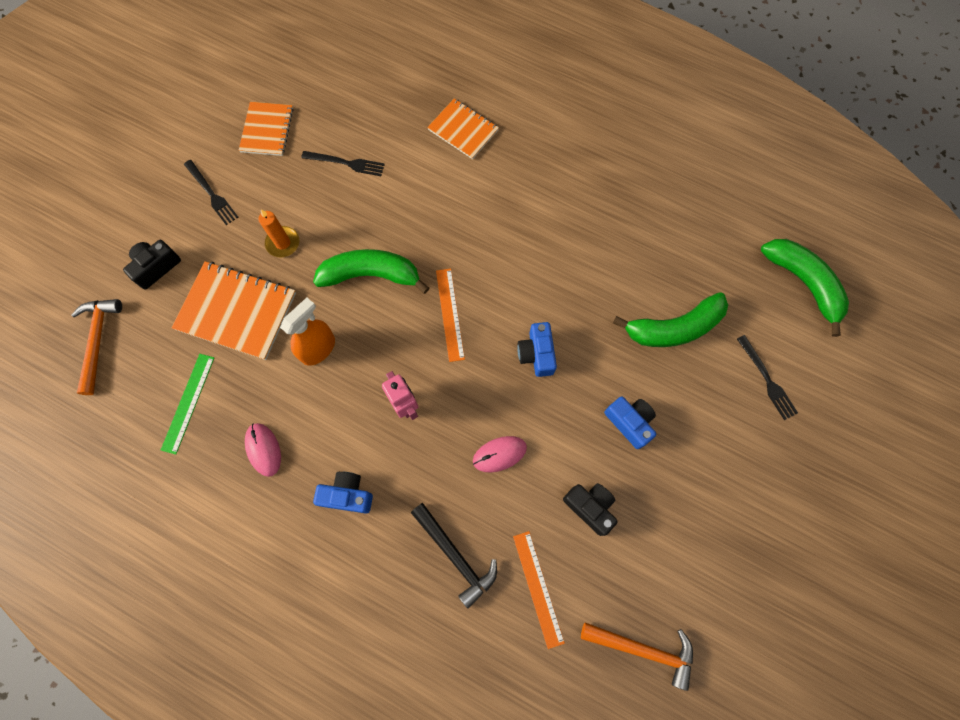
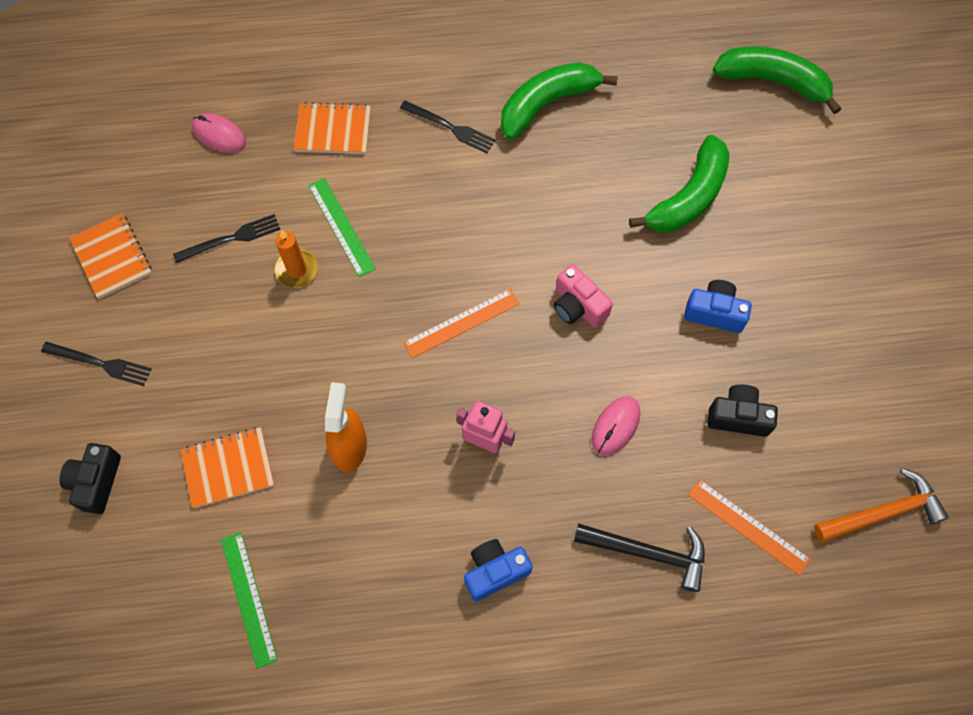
camera: 35 degrees left, 5 degrees down
(98, 341) = (89, 605): orange hammer -> none
(236, 311) = (228, 468): orange notebook -> orange notebook, size x0.63
(263, 449) = (371, 588): pink mouse -> pink mouse (219, 135)
(283, 243) = (224, 364): orange candle -> orange candle (297, 270)
(371, 275) = (348, 336): green banana -> green banana (547, 104)
(420, 199) = (341, 226): none -> green ruler
(450, 314) = (461, 323): orange ruler -> orange ruler turned 75 degrees counterclockwise
(536, 354) = (578, 306): blue camera -> pink camera
(767, 380) = (807, 191): black fork -> black fork (450, 128)

